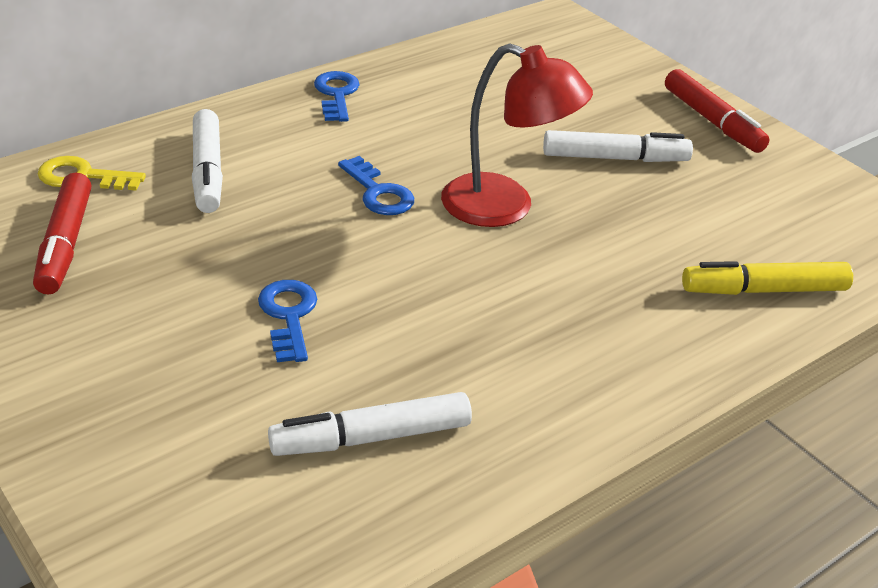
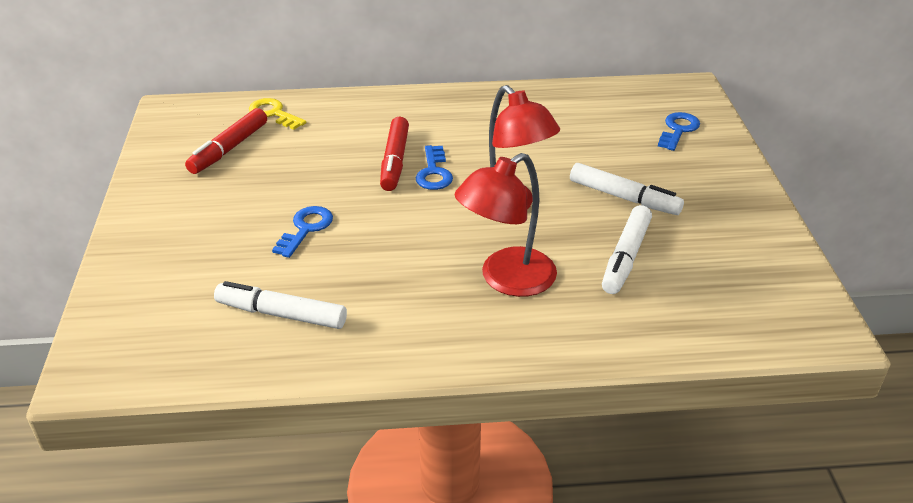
camera: 35 degrees right, 0 degrees up
(207, 171) = (344, 130): white marker -> white marker (625, 257)
(336, 94) = (471, 103): blue key -> blue key (678, 130)
(589, 292) = (506, 279): none -> red lamp
(712, 121) = (733, 193): red marker -> red marker (394, 161)
(763, 290) = (639, 322): yellow marker -> none

